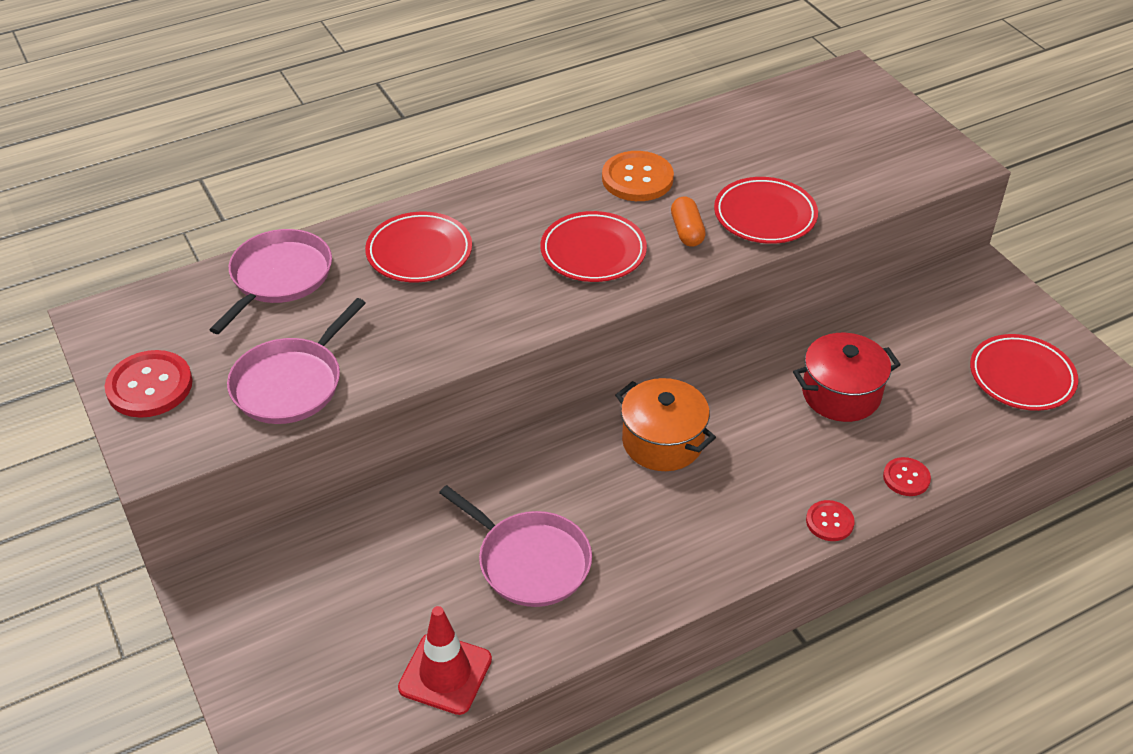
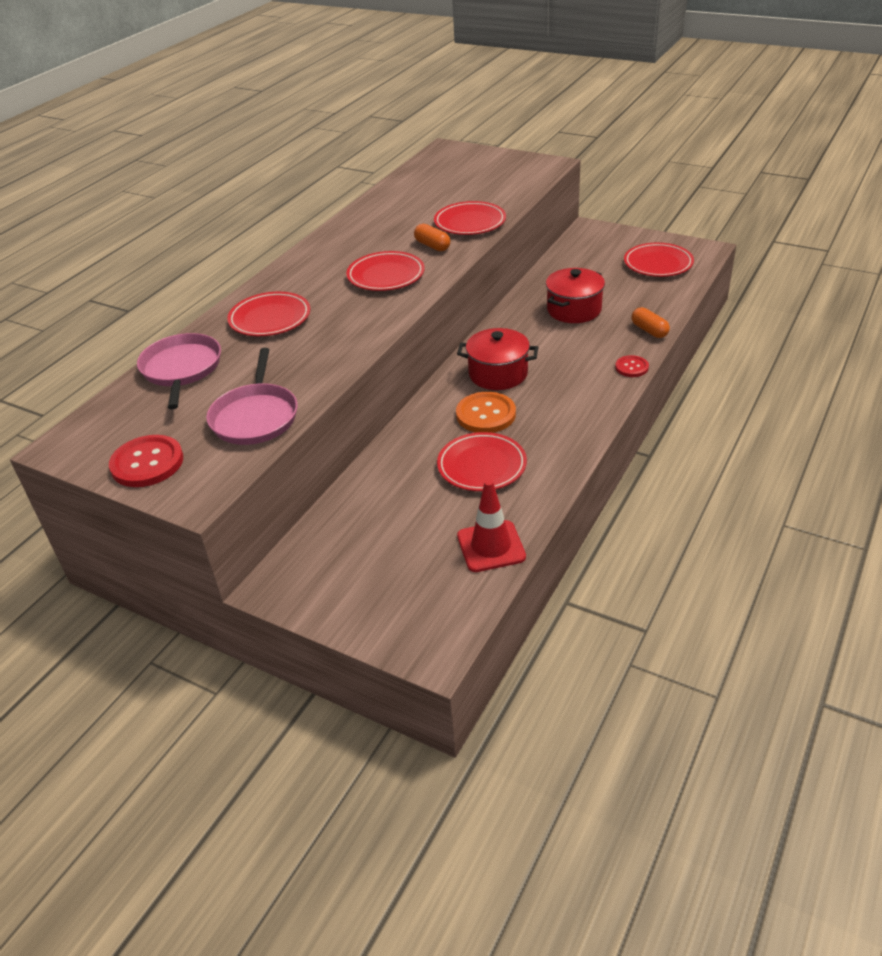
camera: 30 degrees left, 5 degrees down
(530, 561) = (482, 466): pink pan -> red plate
(637, 178) = (373, 234): orange button -> orange button (486, 414)
(662, 441) = (498, 374): orange pot -> red pot
(906, 478) = (649, 330): red button -> orange capsule

